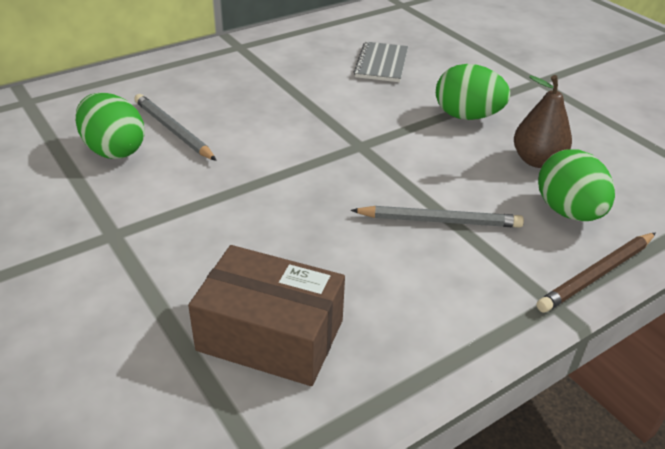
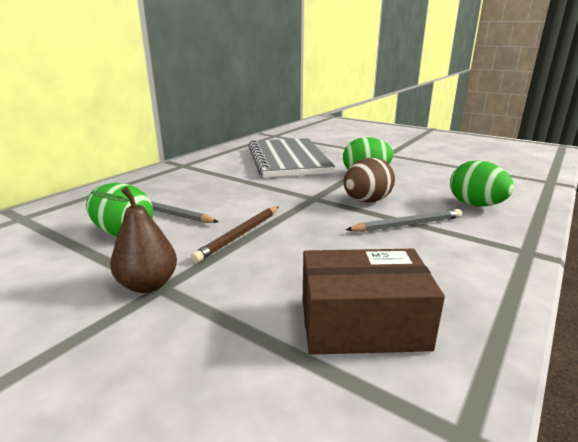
camera: 20 degrees left, 15 degrees down
(381, 64) = (288, 160): grey notebook -> grey notebook, size x2.13
(423, 168) = (367, 201): none -> brown egg
(537, 160) = (429, 186): brown pear -> brown pear (148, 285)
(597, 274) = (531, 231): brown pencil -> brown pencil (240, 235)

